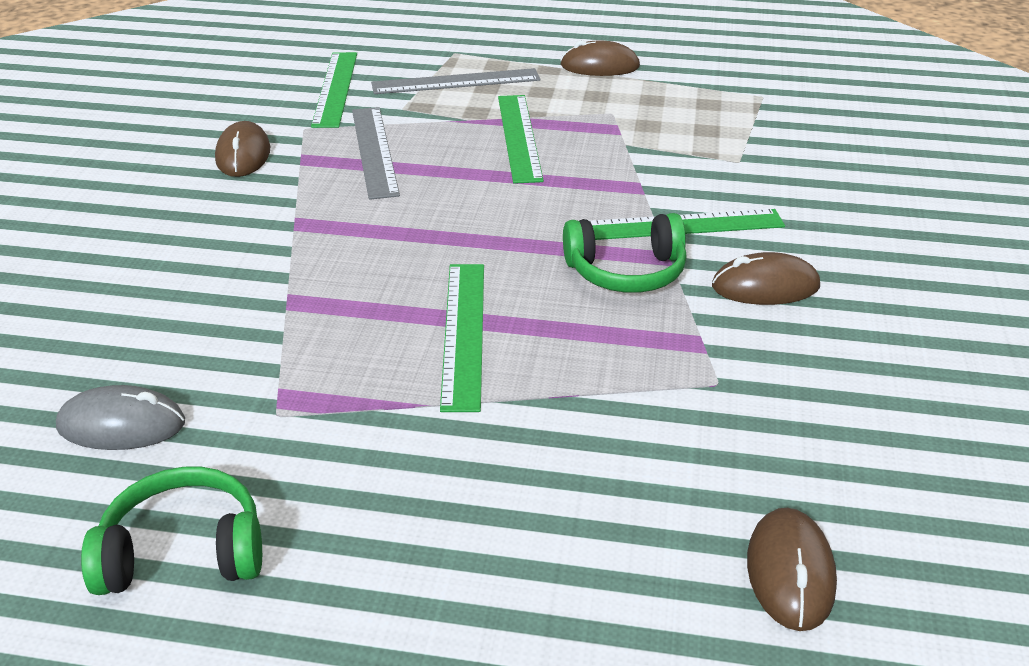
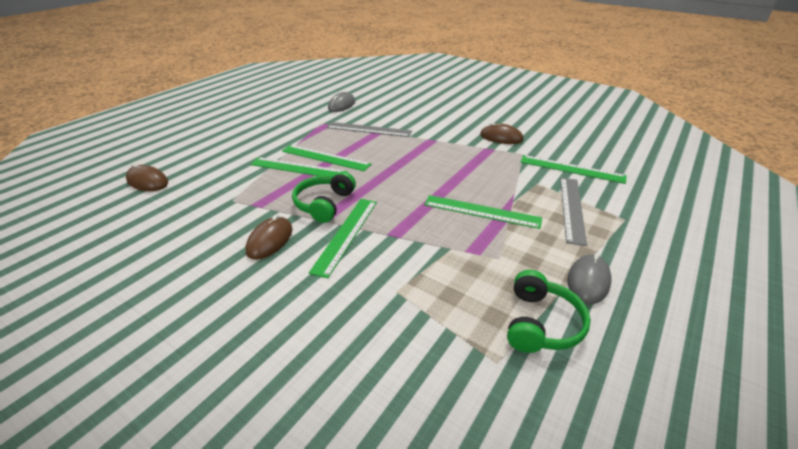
camera: 115 degrees right, 0 degrees up
(183, 552) = (284, 108): green headphones -> green headphones (541, 323)
(374, 151) = (488, 166): grey ruler -> grey ruler (369, 129)
(536, 352) = (298, 168): none -> green ruler
(600, 66) = (588, 281): brown mouse -> grey mouse

